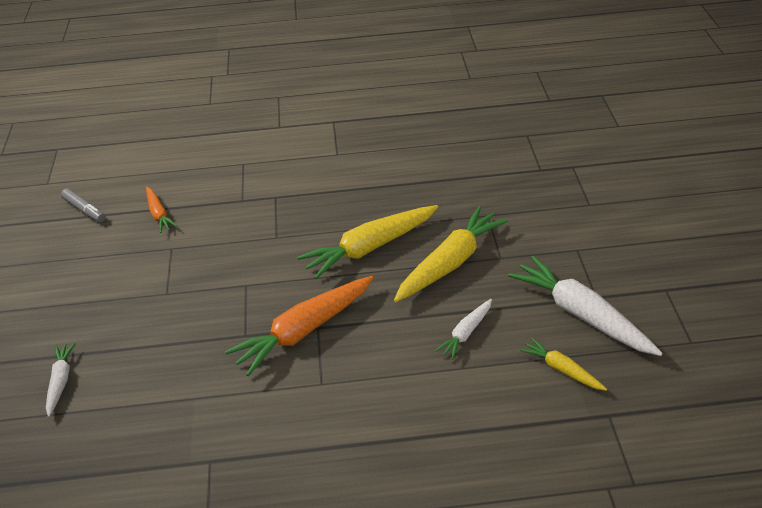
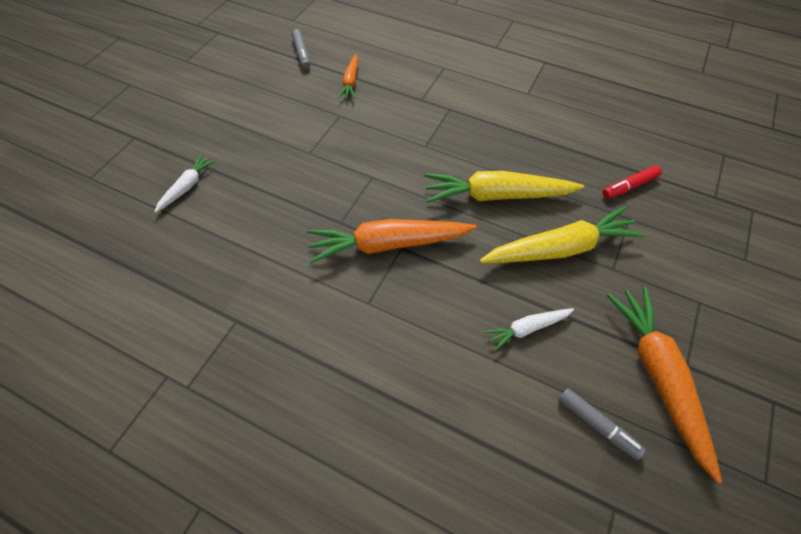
camera: 30 degrees right, 15 degrees up
(472, 191) = (629, 186): none -> red marker
(561, 369) = (597, 425): yellow carrot -> grey marker
(581, 314) = (658, 376): white carrot -> orange carrot

